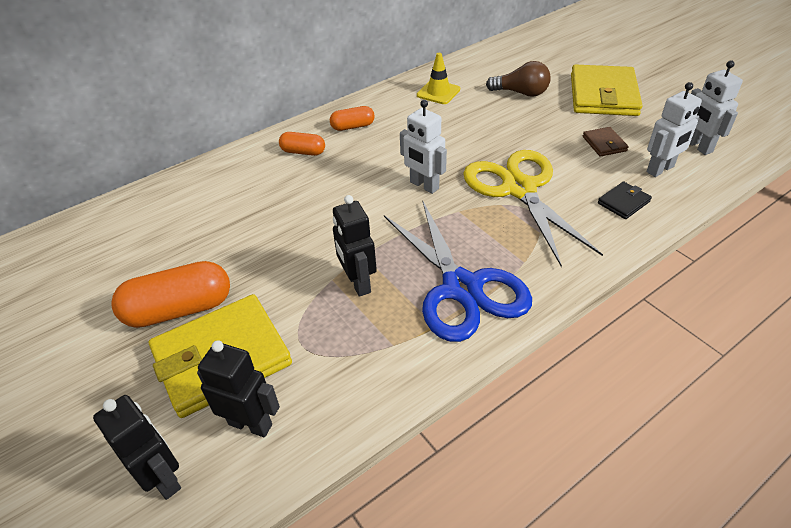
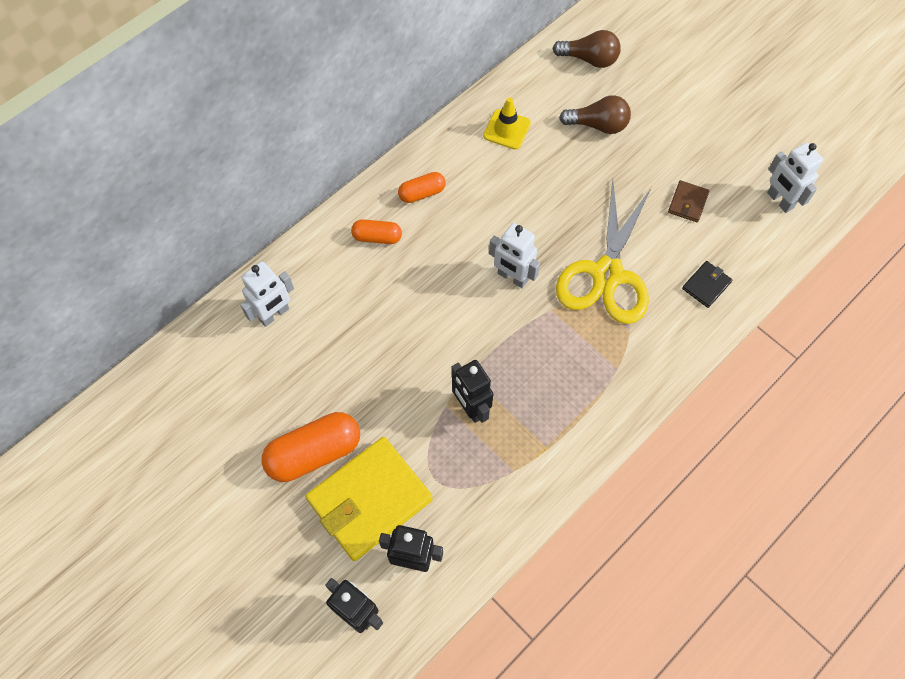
camera: 10 degrees left, 20 degrees up
(461, 288) = (564, 404): blue scissors -> none
(517, 57) = (589, 59): none -> brown light bulb
(519, 188) = (606, 274): yellow scissors -> yellow scissors turned 135 degrees counterclockwise
(603, 95) = (686, 124): yellow wallet -> none
(604, 144) = (687, 203): brown wallet -> brown wallet turned 45 degrees clockwise
(660, 169) = (742, 237): white robot -> white robot (274, 314)

